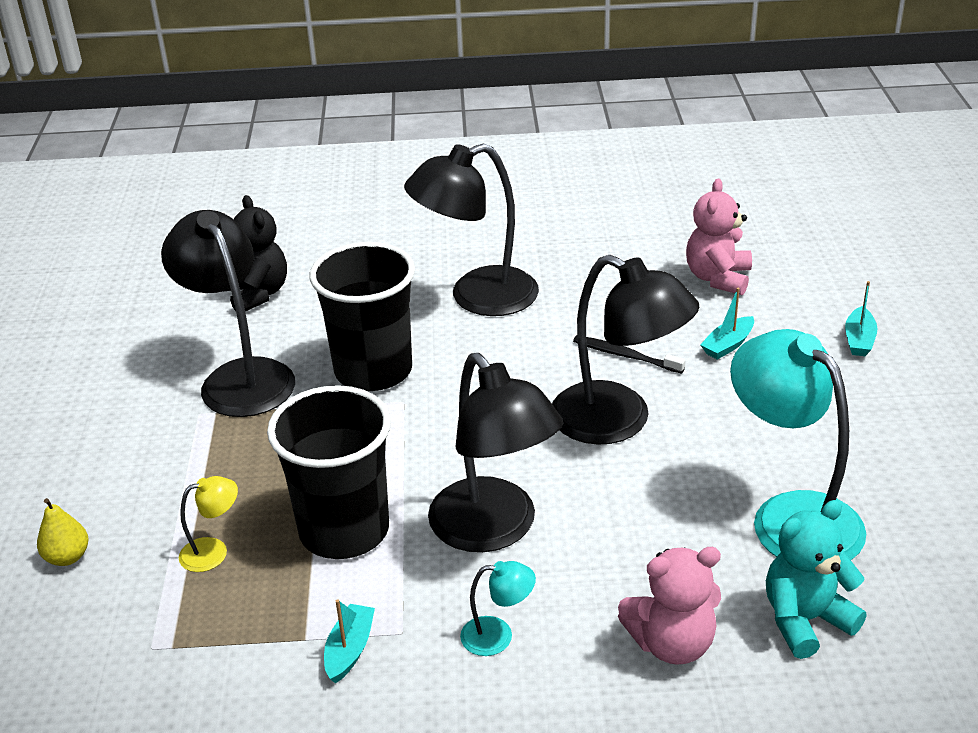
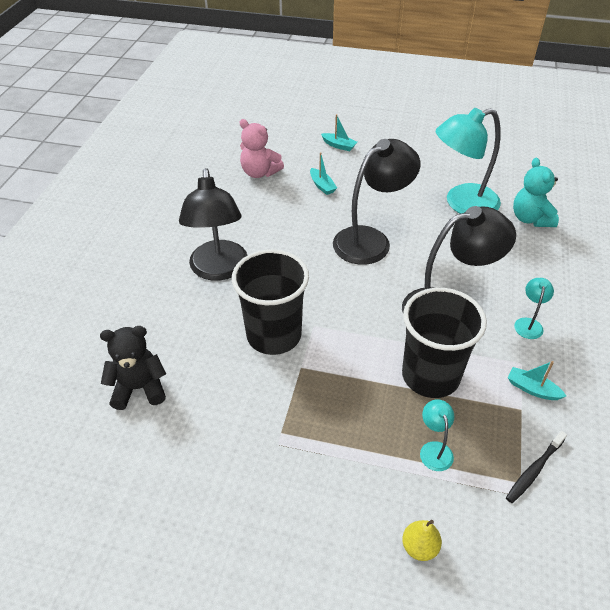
camera: 75 degrees left, 10 degrees up
(213, 551) = (434, 449): yellow lamp -> turquoise lamp
(240, 377) = (244, 412): black lamp -> none
(625, 356) = (313, 223): black toothbrush -> black toothbrush (534, 470)
(672, 643) = (541, 263): pink teddy bear -> none

